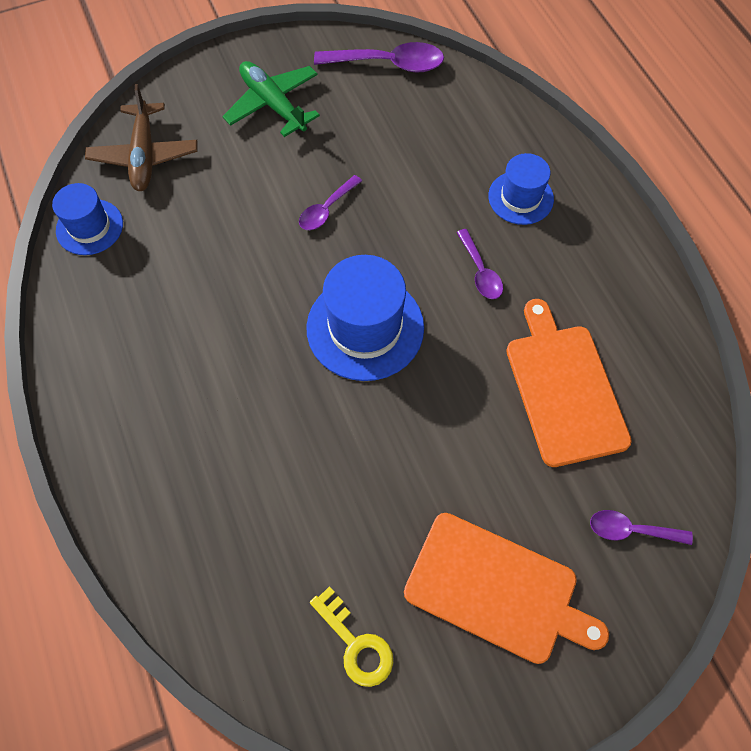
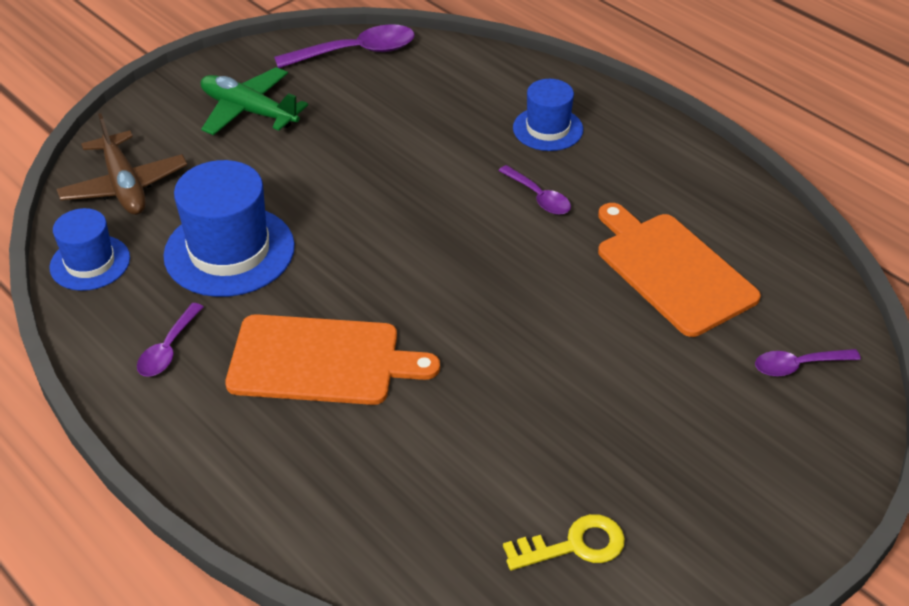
camera: 20 degrees left, 20 degrees down
(326, 209) = (352, 185): purple spoon -> purple spoon (168, 349)
(356, 644) = (574, 545): yellow key -> yellow key turned 45 degrees counterclockwise
(365, 328) = (444, 273): blue hat -> blue hat (229, 251)
(497, 589) = (694, 453): orange cutting board -> orange cutting board (321, 361)

